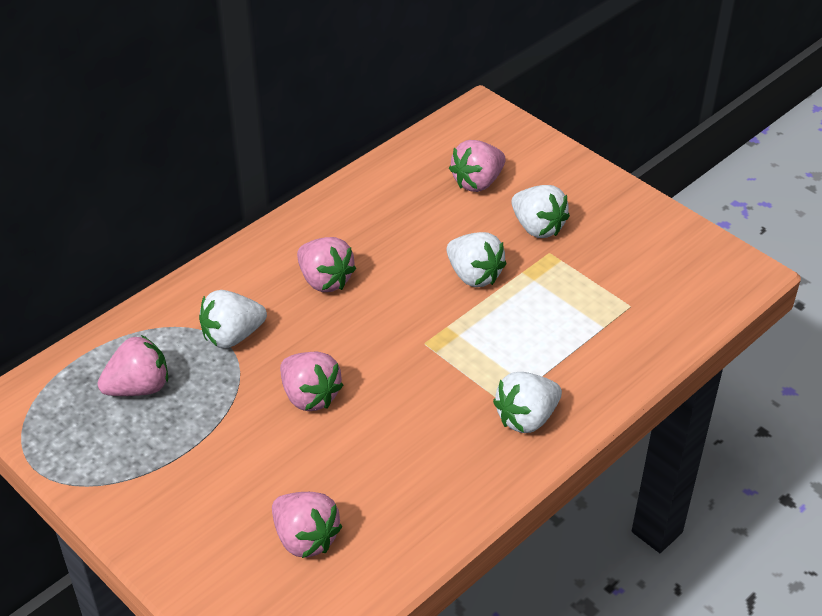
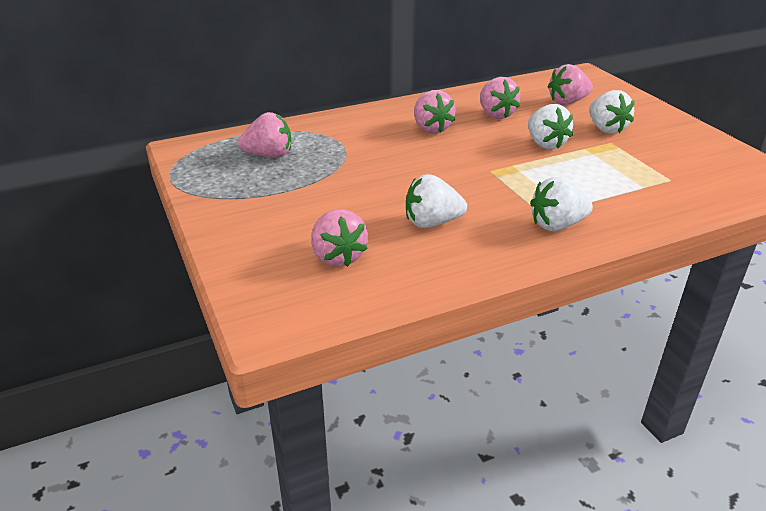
camera: 20 degrees right, 10 degrees down
(232, 336) = (349, 143): white strawberry -> white strawberry (432, 223)
(310, 396) = (387, 181): pink strawberry -> pink strawberry (496, 114)

